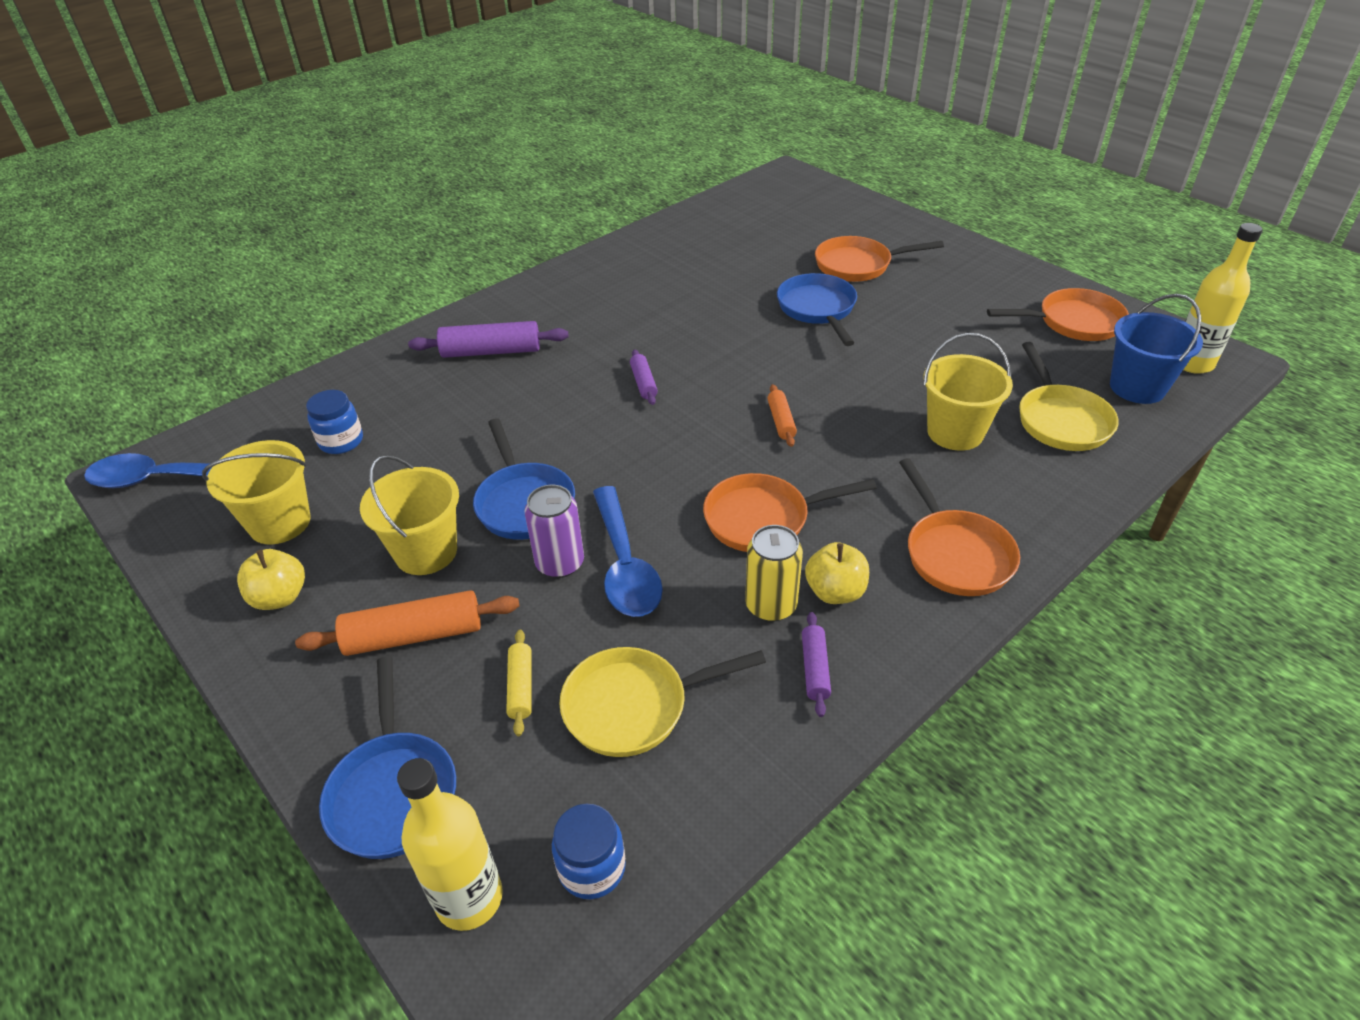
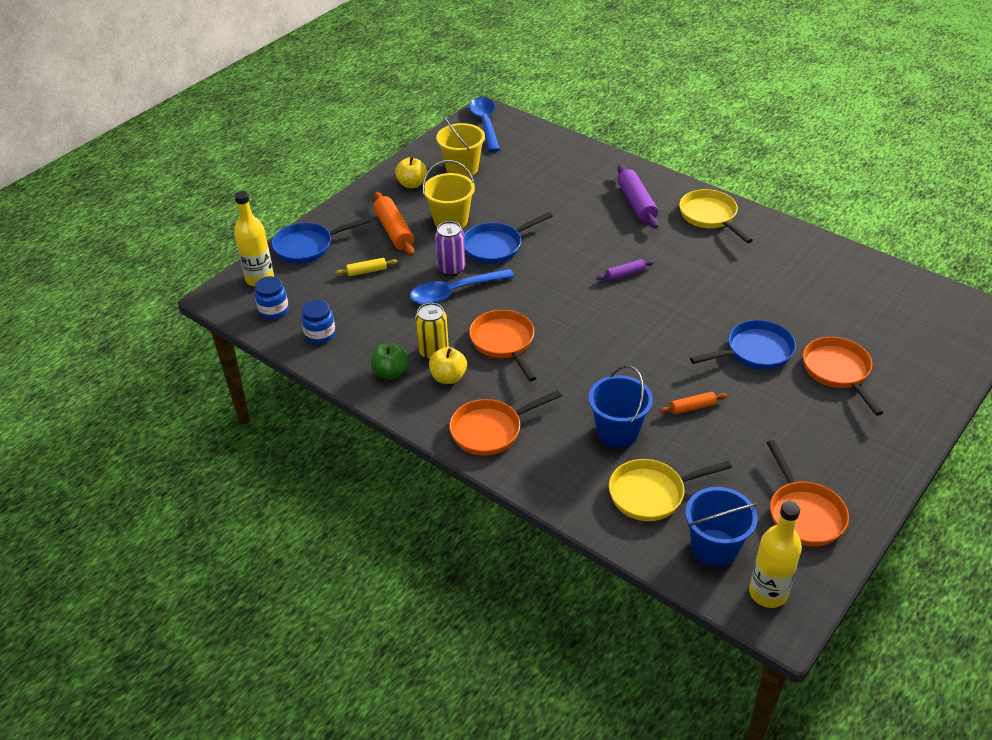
camera: 80 degrees right, 0 degrees up
(341, 441) = (530, 170): blue jar -> blue jar (320, 334)
(634, 706) = (359, 310): yellow pan -> yellow pan (710, 216)
(781, 421) = (603, 342): orange rolling pin -> orange rolling pin (692, 407)
(815, 669) = (390, 372): purple rolling pin -> green apple
(955, 432) = (617, 432): yellow bucket -> blue bucket

